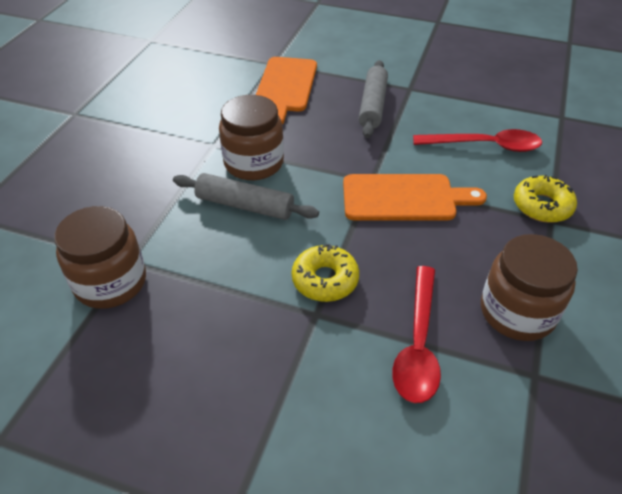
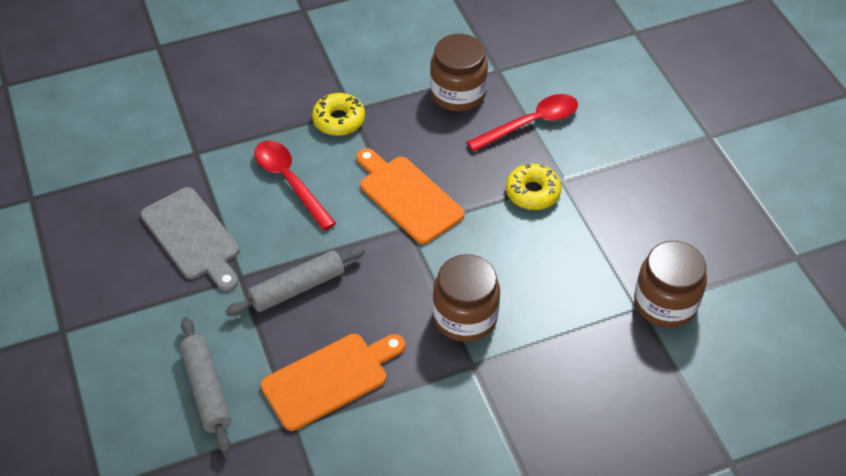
camera: 130 degrees left, 5 degrees up
(245, 205) = (517, 285): grey rolling pin -> grey rolling pin (206, 389)
(469, 84) = (193, 237): none -> grey cutting board

